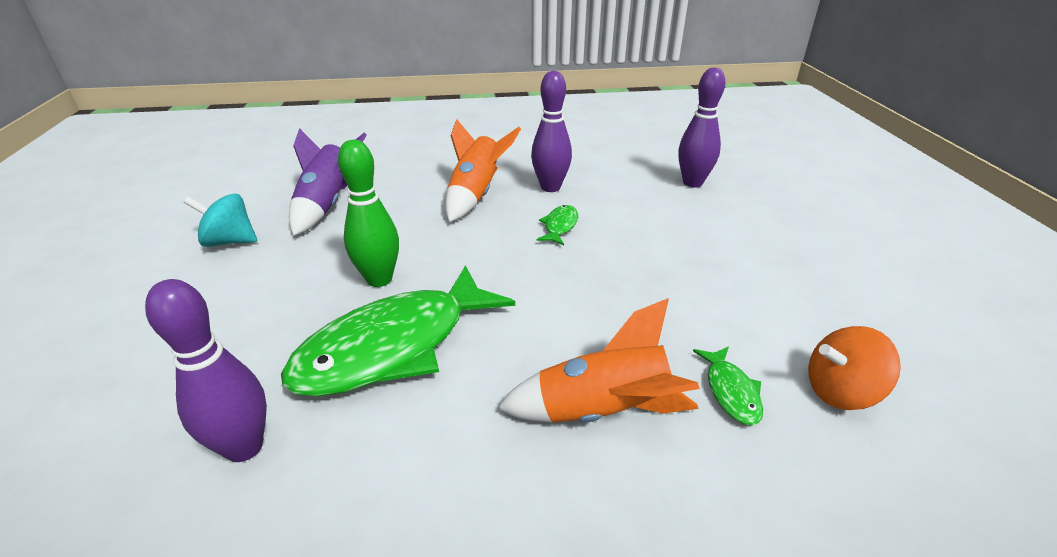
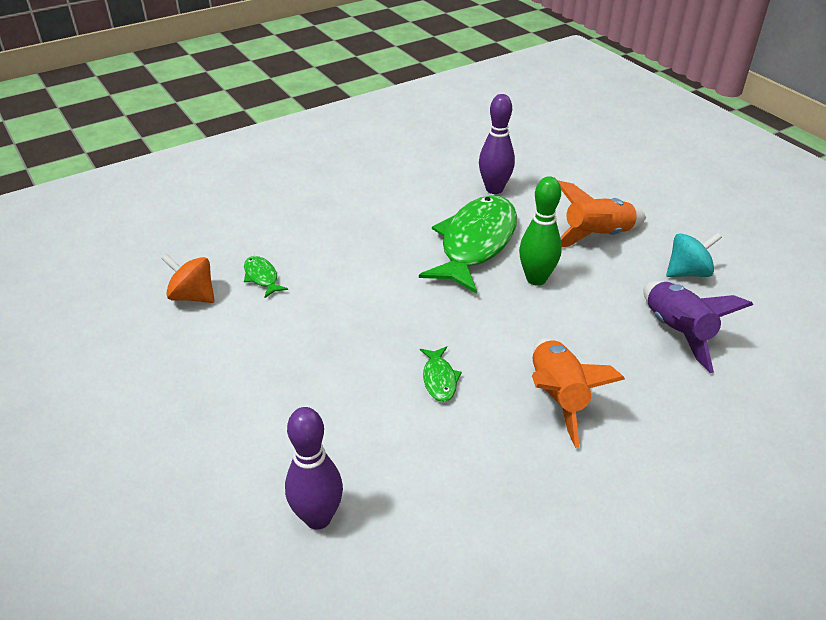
camera: 155 degrees right, 5 degrees up
(550, 187) = (488, 440): purple bowling pin -> none
(603, 412) = (333, 247): orange rocket -> orange rocket (597, 236)
(840, 391) = (193, 296): orange spinning top -> orange spinning top turned 120 degrees counterclockwise

